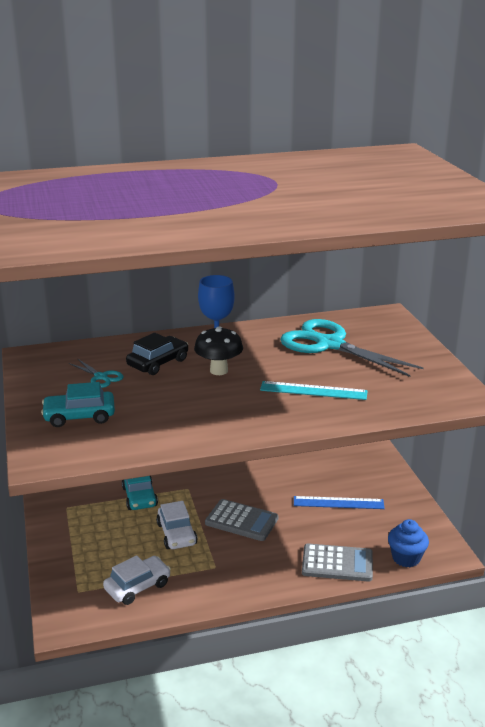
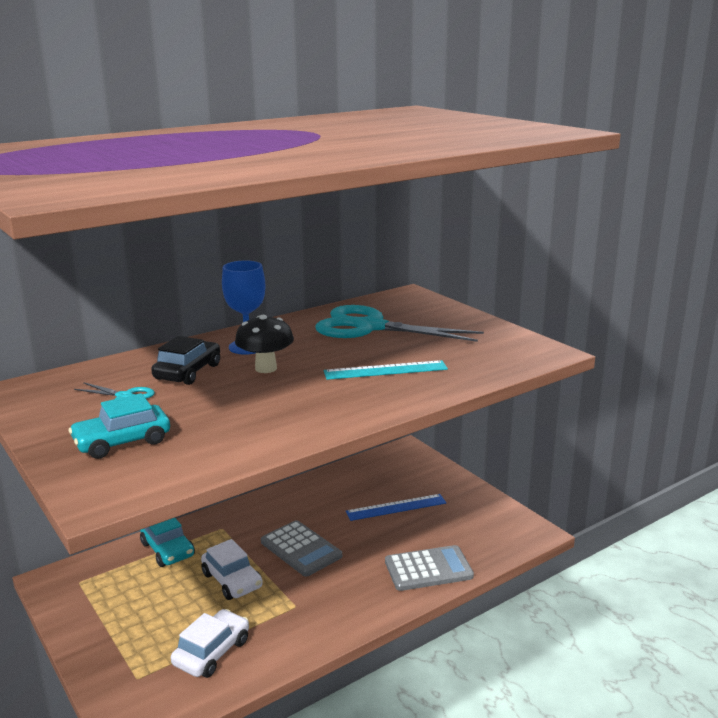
camera: 20 degrees left, 5 degrees down
(241, 521) = (301, 549): grey calculator -> grey calculator turned 45 degrees clockwise
(406, 558) = (495, 546): blue cupcake -> none

